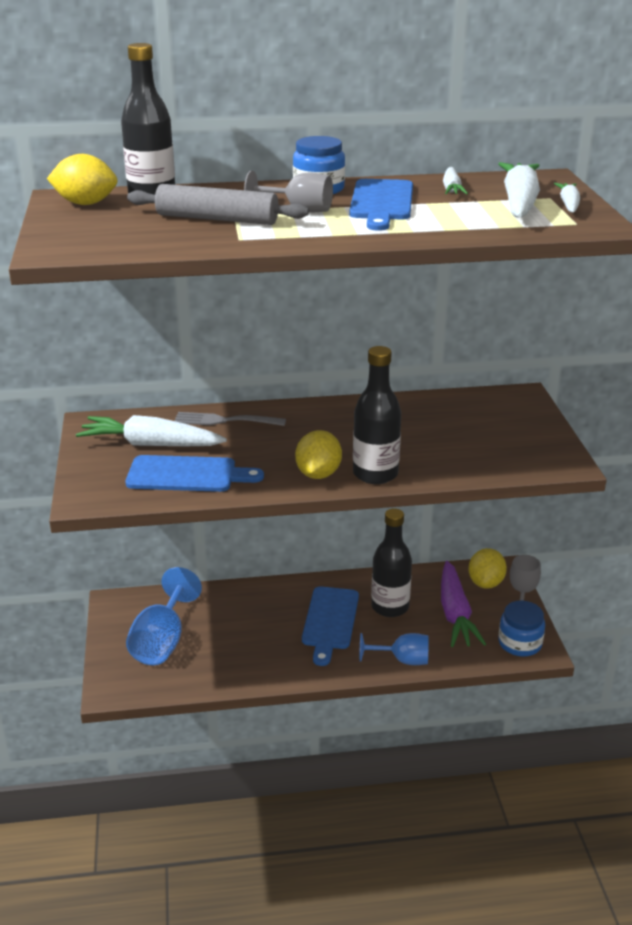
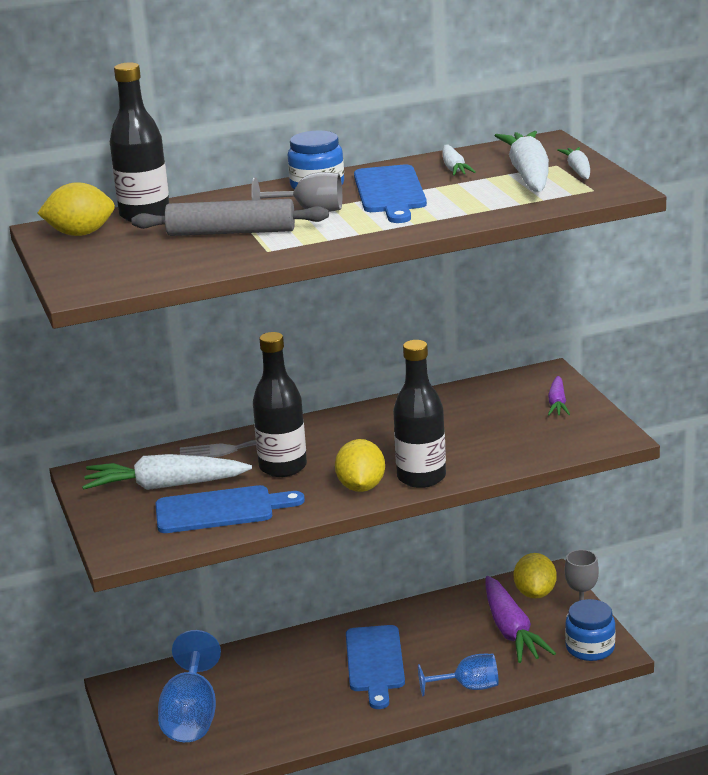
camera: 10 degrees left, 5 degrees down
(390, 607) = (437, 636): black bottle -> black bottle (283, 467)
(522, 424) = (557, 403): none -> purple carrot

